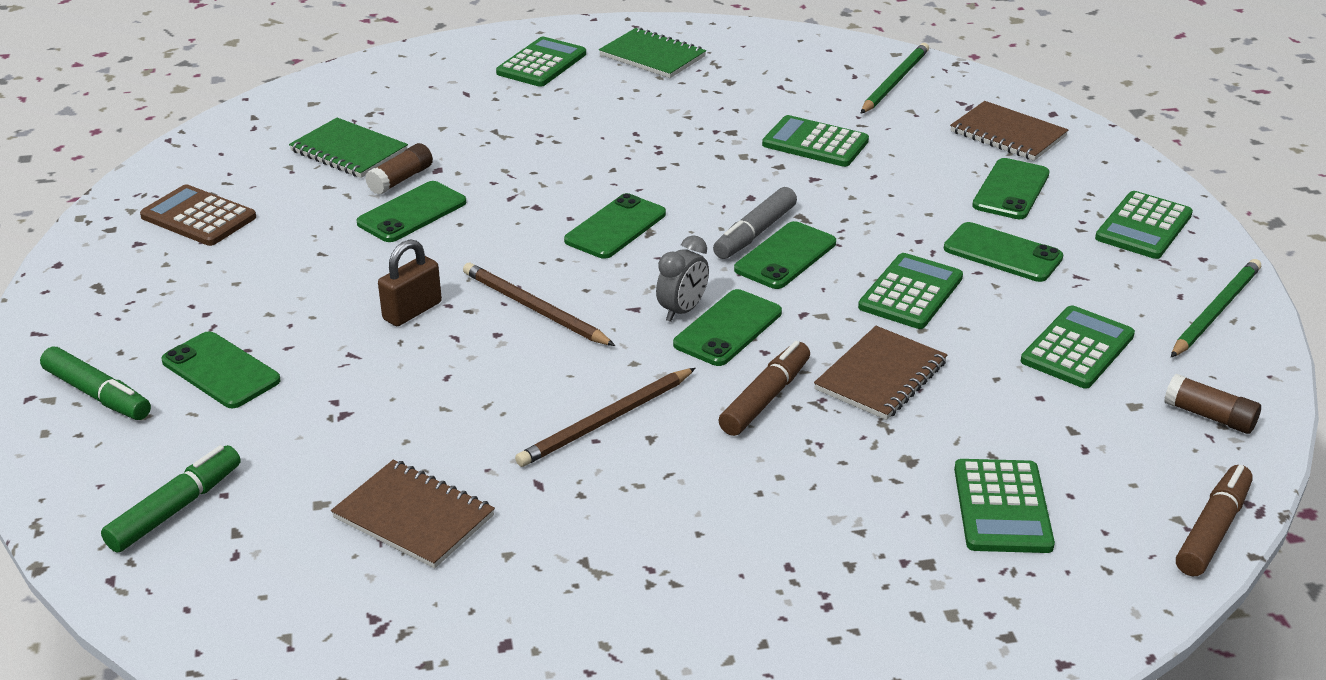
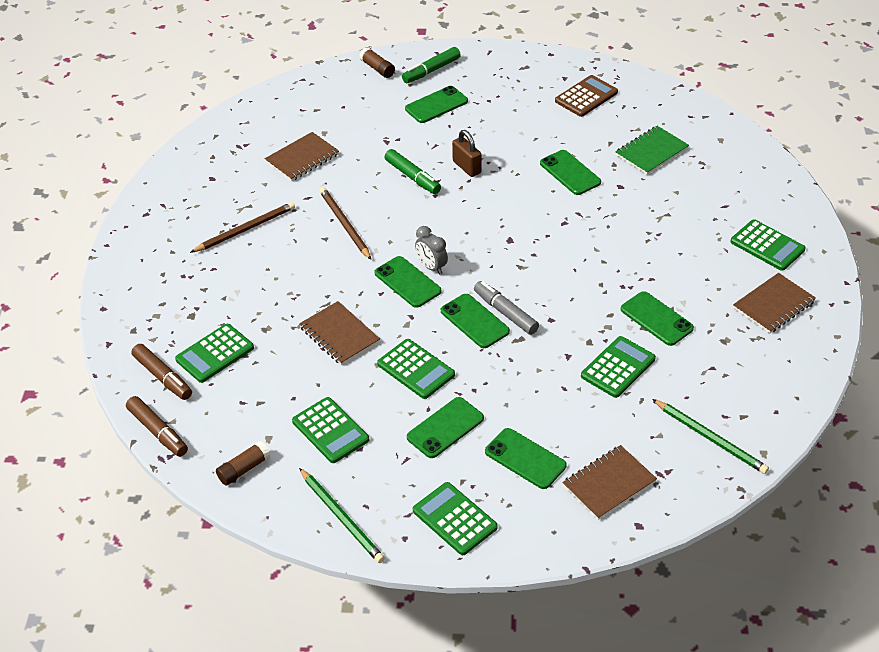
camera: 105 degrees right, 10 degrees up
(175, 509) = (339, 94): green marker -> green marker (412, 177)
(401, 179) = (611, 171): brown glue stick -> brown glue stick (377, 68)
(534, 308) = (454, 211): brown pencil -> brown pencil (245, 229)
(615, 227) = (530, 253): green phone -> green phone (656, 319)
(652, 56) = (773, 305): green notebook -> brown notebook
(765, 398) = (339, 285): brown marker -> brown marker (163, 377)
(1002, 507) = (214, 354): green calculator -> green calculator turned 60 degrees counterclockwise

